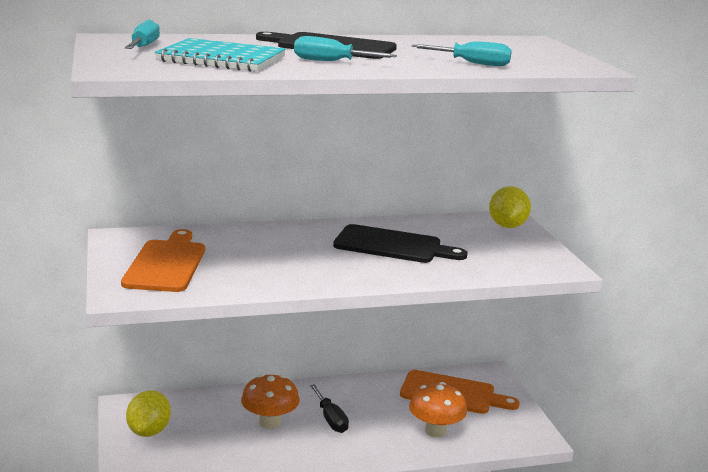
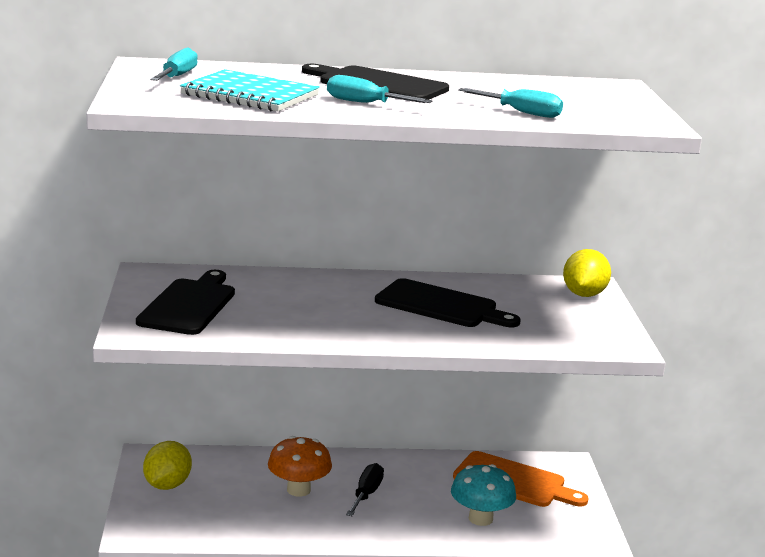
camera: 10 degrees right, 0 degrees up
(166, 264) = (189, 305): orange cutting board -> black cutting board
(330, 419) = (366, 494): black screwdriver -> black screwdriver turned 150 degrees counterclockwise
(435, 431) = (480, 518): orange mushroom -> turquoise mushroom

